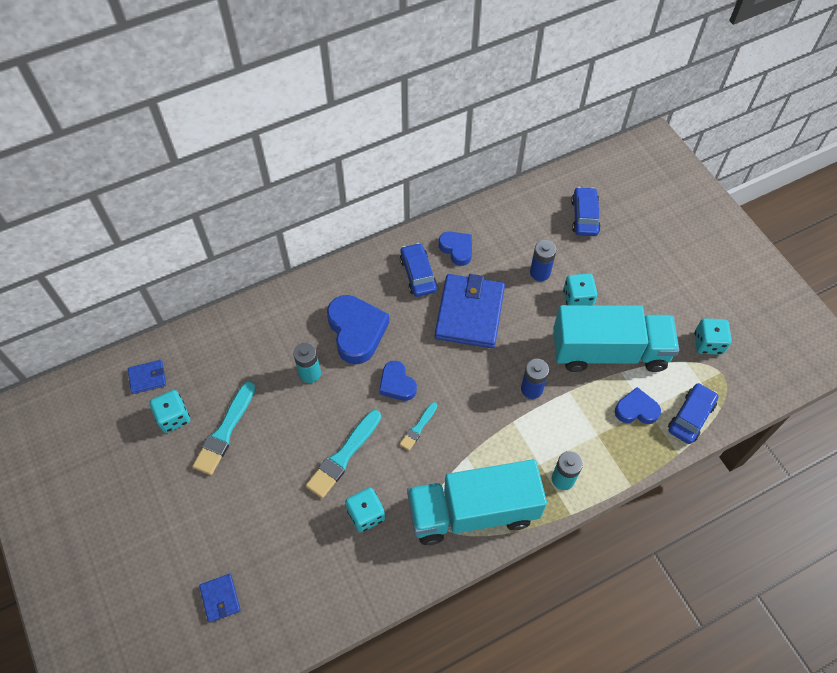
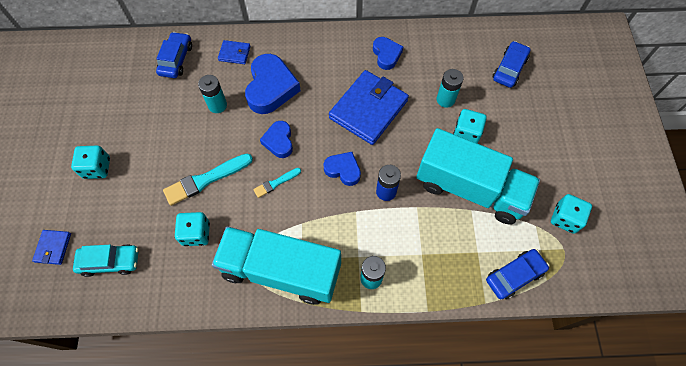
camera: 25 degrees right, 5 degrees up
(147, 378) = (100, 60): blue wallet -> blue wallet (234, 53)
(173, 417) = (101, 97): turquoise dice -> turquoise dice (97, 168)
(225, 431) = (131, 122): turquoise brush -> none
(292, 584) = (110, 262): none -> turquoise car
(418, 274) = (344, 62): blue car -> blue car (176, 59)
(540, 272) = (445, 99): blue battery -> turquoise battery
(636, 410) = (467, 248): blue heart -> blue heart (343, 170)

